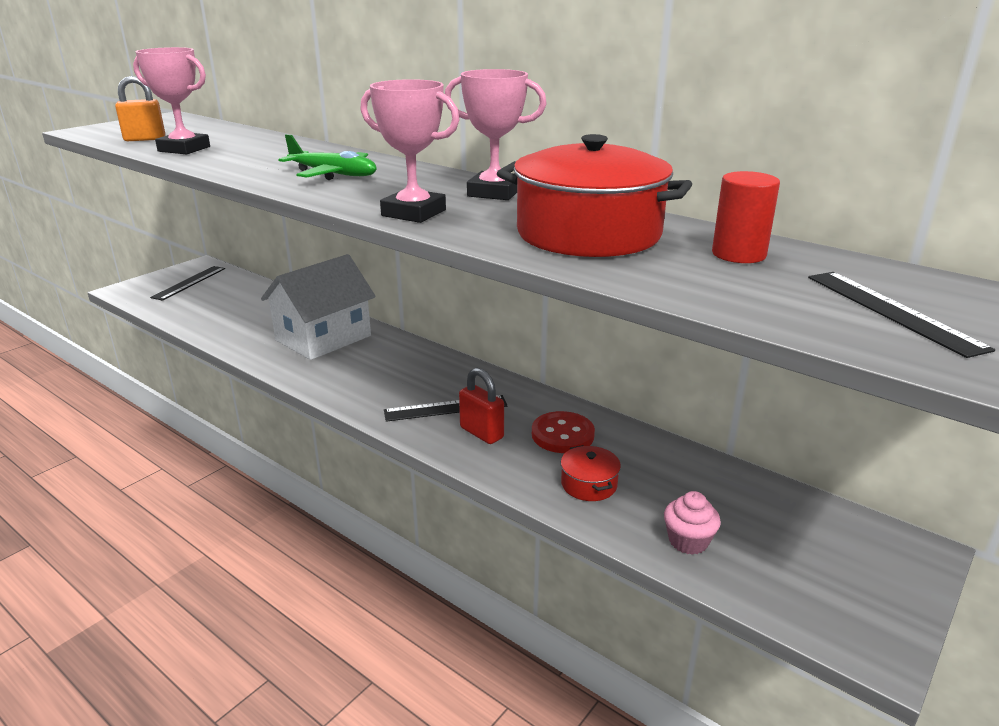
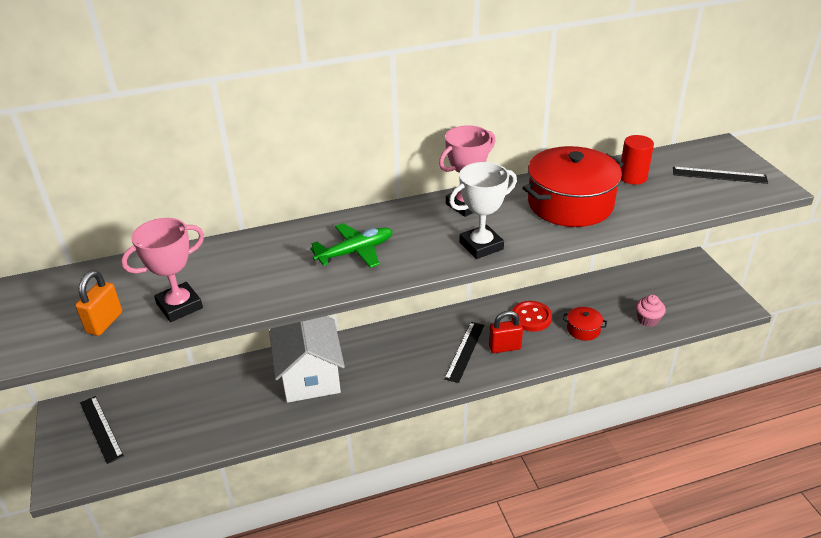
camera: 55 degrees left, 10 degrees up
(414, 213) = (481, 246): pink trophy -> white trophy

